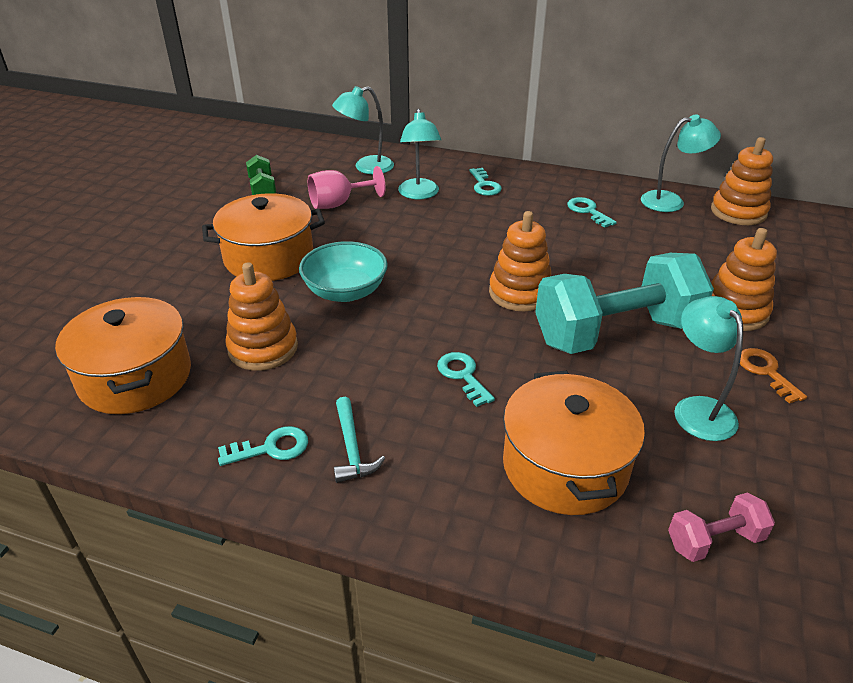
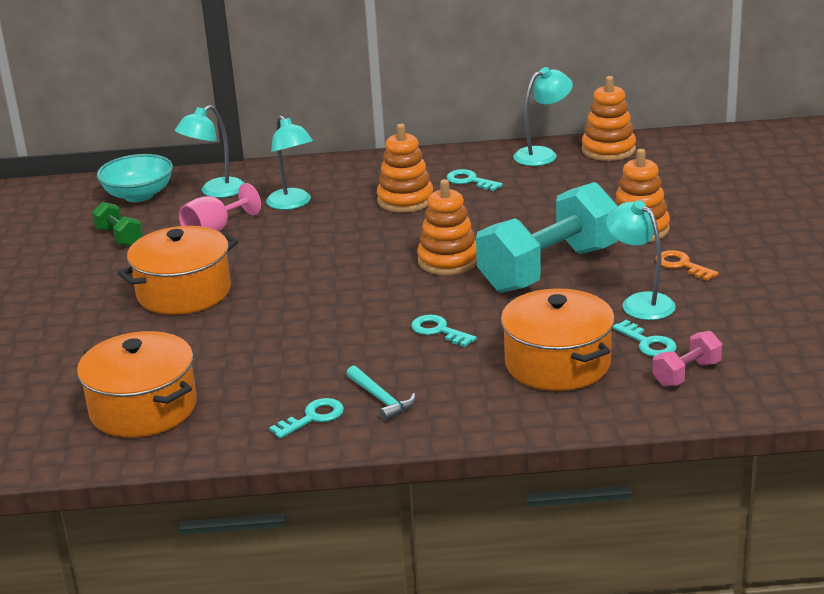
camera: 20 degrees left, 10 degrees down
(263, 348) = (244, 358): orange stacking toy -> orange stacking toy (405, 200)
(345, 291) = (285, 299): turquoise bowl -> turquoise bowl (139, 195)
(484, 185) = (353, 181): turquoise key -> turquoise key (648, 343)

